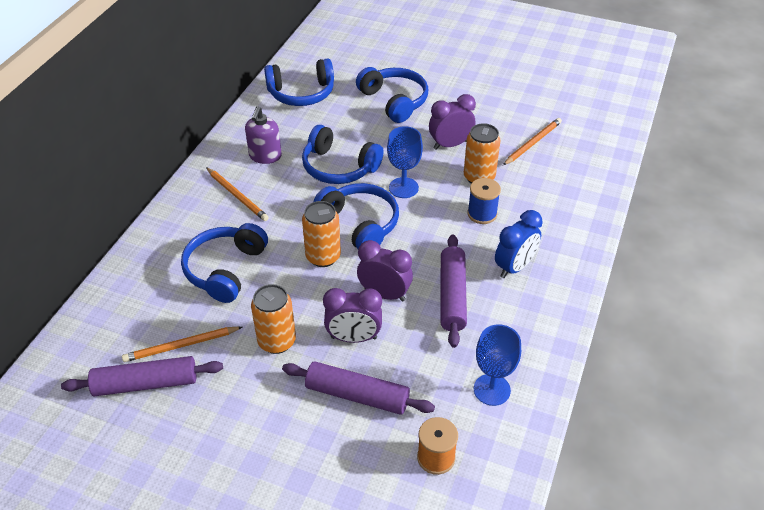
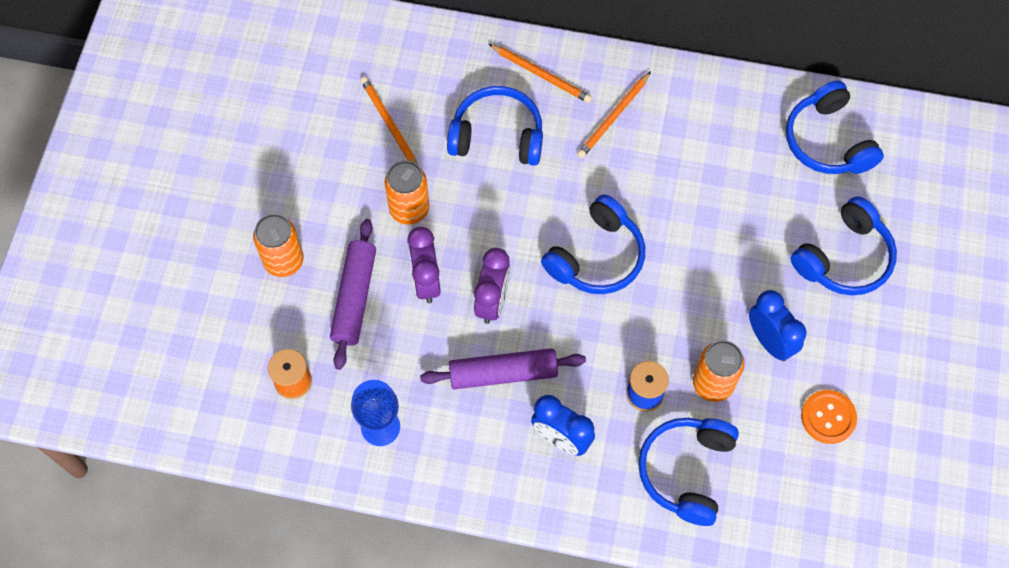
camera: 80 degrees right, 20 degrees up
(146, 384) = (340, 108): purple rolling pin -> none
(265, 156) = (690, 129): purple soap dispenser -> none
(323, 257) = (535, 228): orange can -> orange can (284, 261)
(339, 167) = (690, 215): blue headphones -> blue headphones (686, 471)
(403, 188) = (671, 296): blue goblet -> none
(450, 145) = (769, 341): purple clock -> blue clock
(511, 128) = (828, 417): none -> orange button
(532, 143) = (801, 447): orange pencil -> orange pencil (541, 74)

